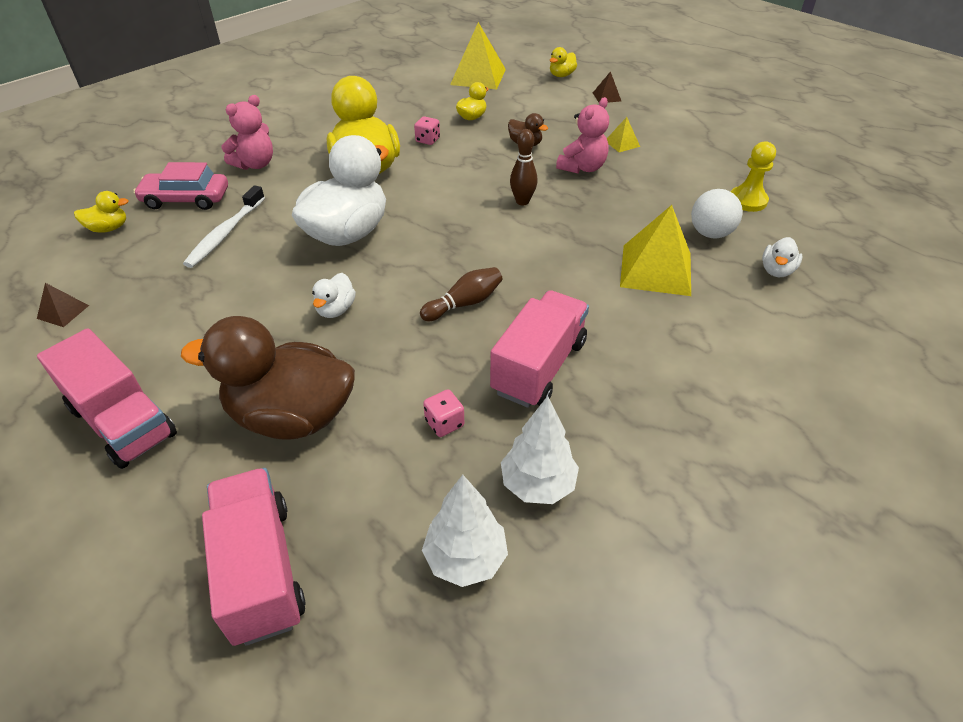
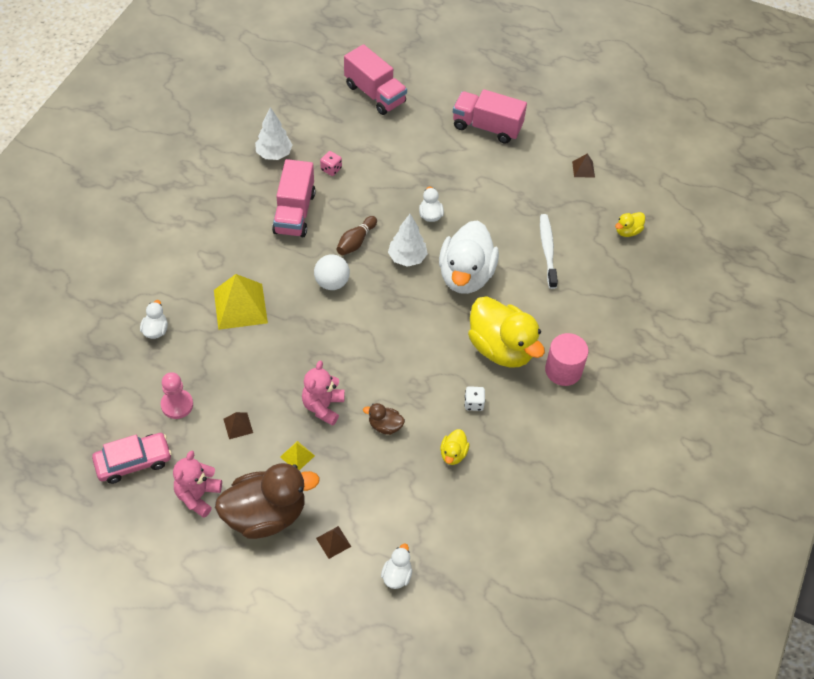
camera: 155 degrees right, 10 degrees up
(186, 199) = (605, 272): pink car -> pink car (133, 462)
(255, 164) = (591, 325): pink teddy bear -> pink teddy bear (198, 496)
(292, 416) = (408, 151): brown duck -> brown duck (265, 515)
(320, 142) = (563, 370): none -> pink cylinder
(427, 140) = (474, 403): pink dice -> white dice
(465, 558) = (294, 119): white tree -> white tree (407, 258)
(478, 77) = (486, 538): yellow pyramid -> none
(522, 201) = (357, 347): brown bowling pin -> none
(561, 75) = (397, 575): yellow duck -> white duck
(679, 173) = (238, 425): none -> brown pyramid
(710, 233) = (205, 355): white ball -> white ball (332, 282)
(747, 200) = (177, 405): yellow pawn -> pink pawn

